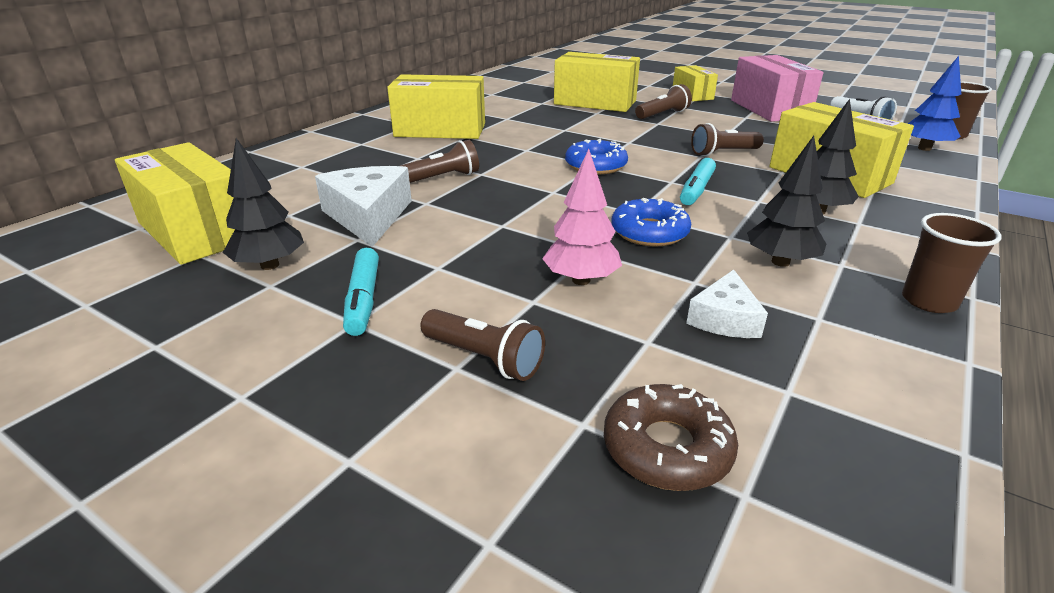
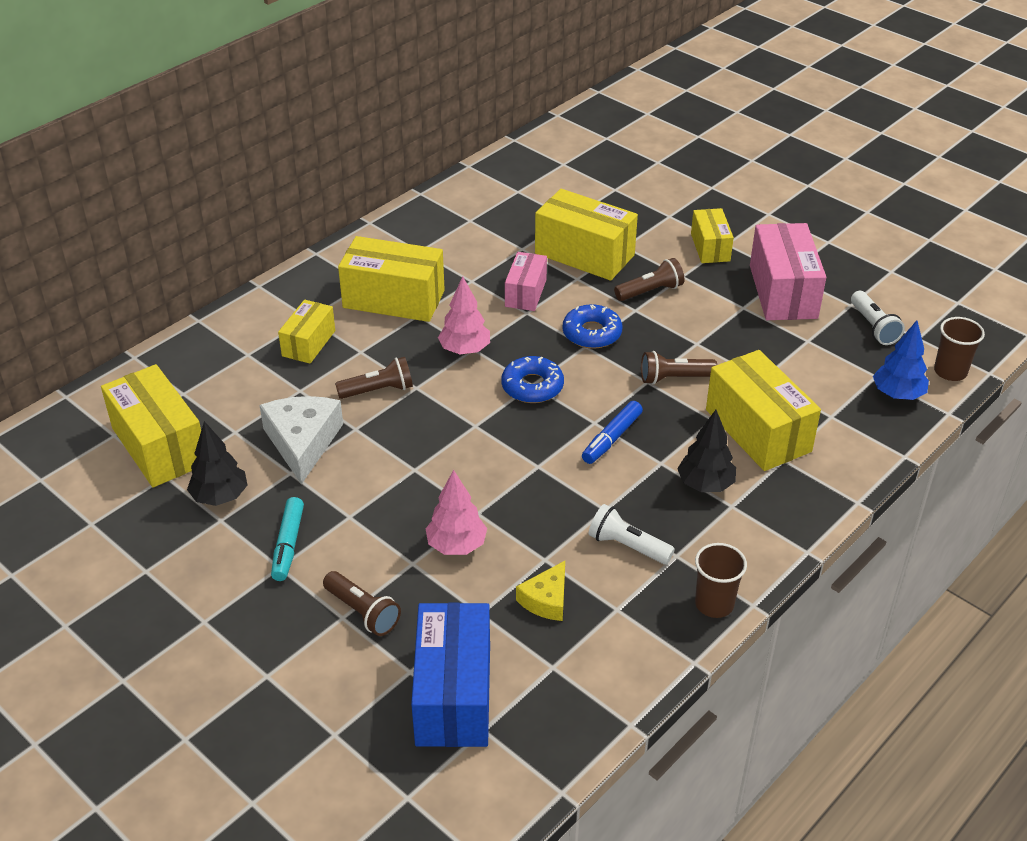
camera: 10 degrees right, 10 degrees up
(364, 156) = (308, 343): none -> yellow box
(519, 151) = (465, 350): none -> pink tree
(557, 121) = (525, 293): none -> pink box
(649, 232) = (537, 495): blue donut -> blue donut (592, 333)
(667, 448) = (453, 694): brown donut -> blue box
(696, 189) = (612, 438): turquoise marker -> blue marker
(725, 319) = (546, 600): white cheese -> yellow cheese
(780, 262) = (627, 546): black tree -> white flashlight

